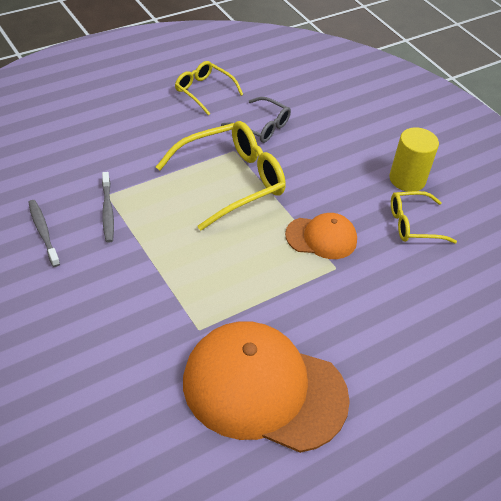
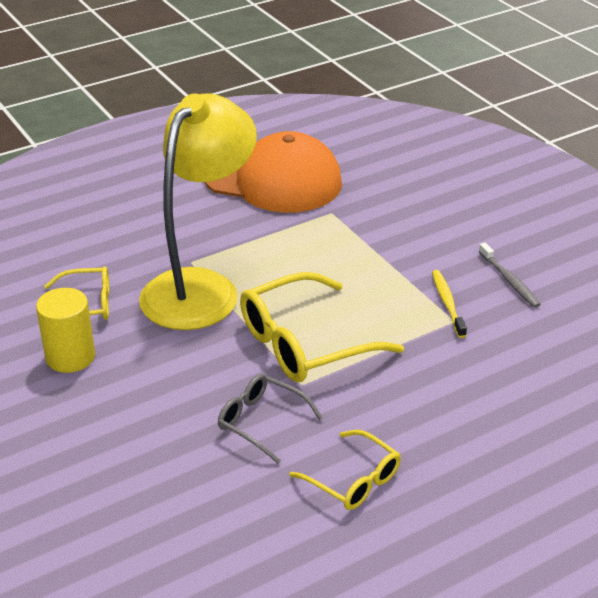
camera: 175 degrees left, 10 degrees down
(107, 211) = (447, 303): grey toothbrush -> yellow toothbrush
(321, 238) = (200, 287): orange cap -> yellow lamp

